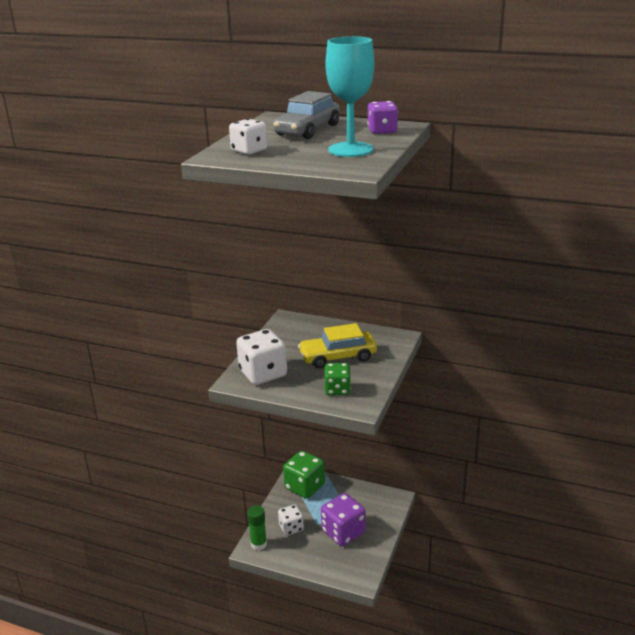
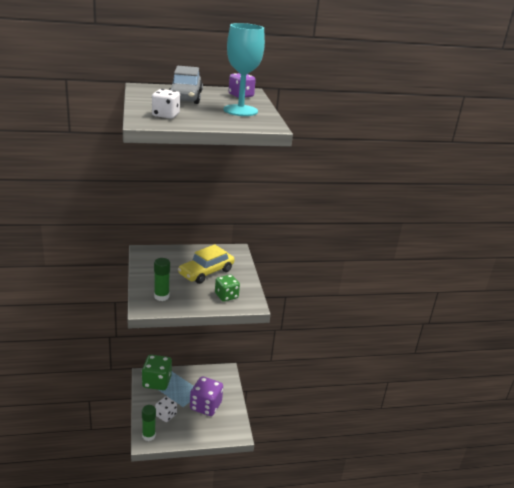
camera: 35 degrees left, 0 degrees up
(263, 373) = (161, 296): white dice -> green glue stick

